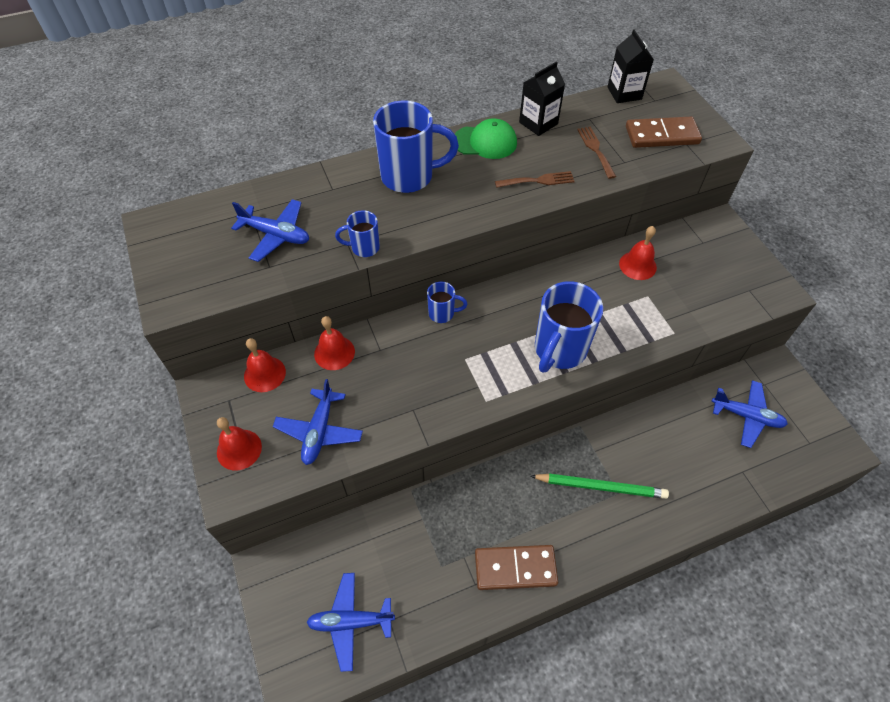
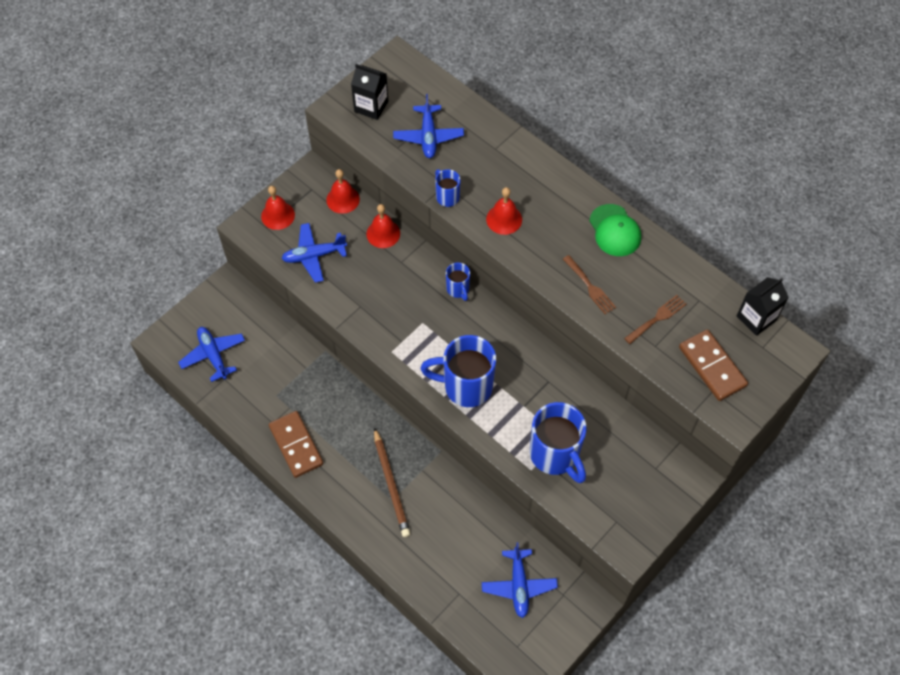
camera: 65 degrees right, 5 degrees up
(409, 176) = (539, 193): blue mug -> blue mug (555, 455)
(538, 123) = (666, 262): black carton -> black carton (371, 106)
(600, 486) = (391, 484): green pencil -> brown pencil
(637, 265) = (594, 419): red bell -> red bell (504, 219)

